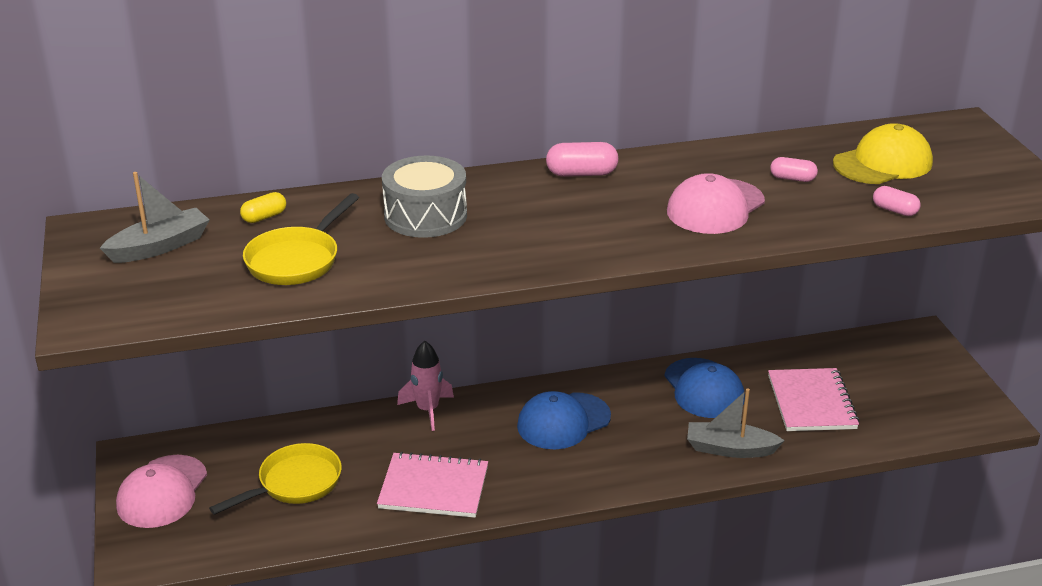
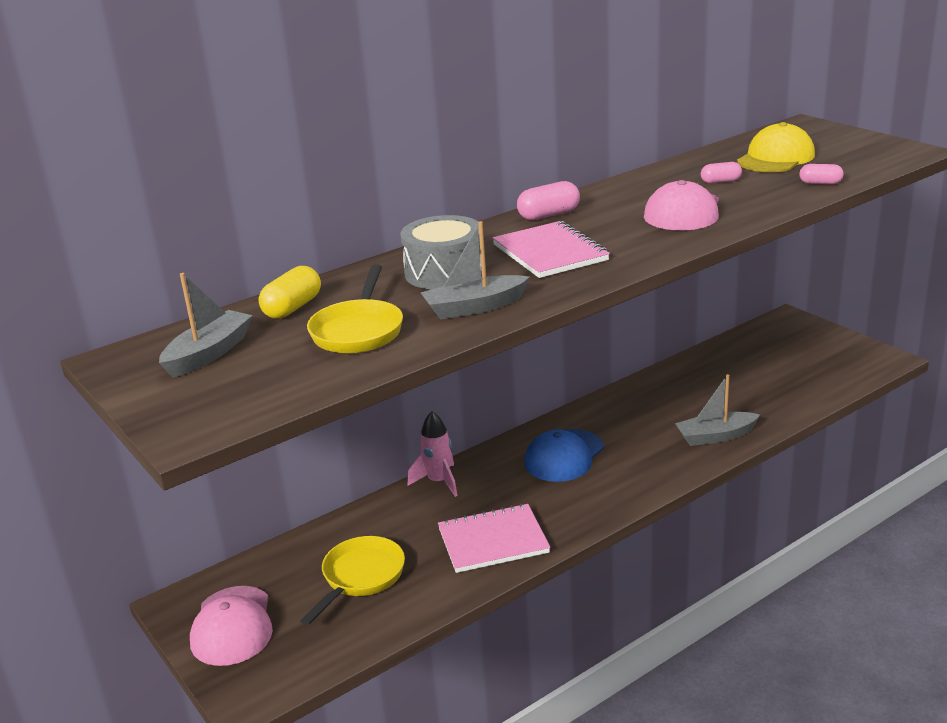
camera: 20 degrees left, 5 degrees down
(264, 217) = (292, 308): yellow capsule -> yellow capsule, size x1.56
(415, 265) = (475, 307): none -> grey boat
(704, 389) = (658, 400): blue cap -> none
(811, 402) = (749, 386): pink notebook -> pink notebook (550, 253)

